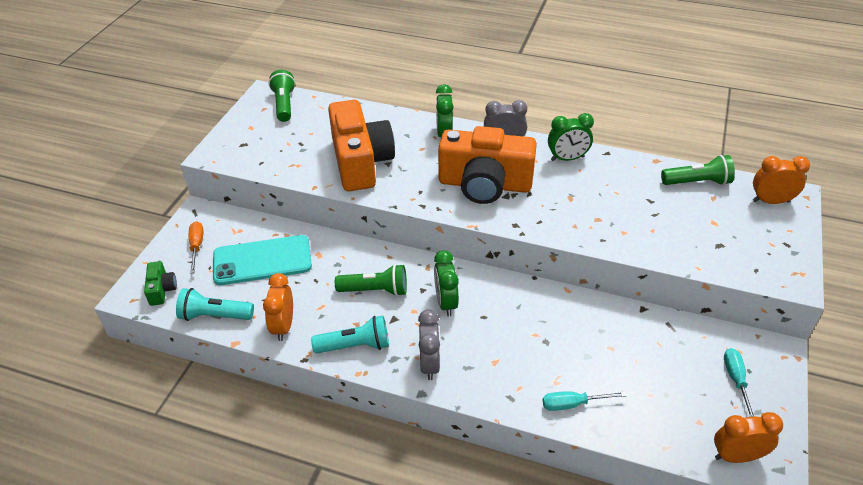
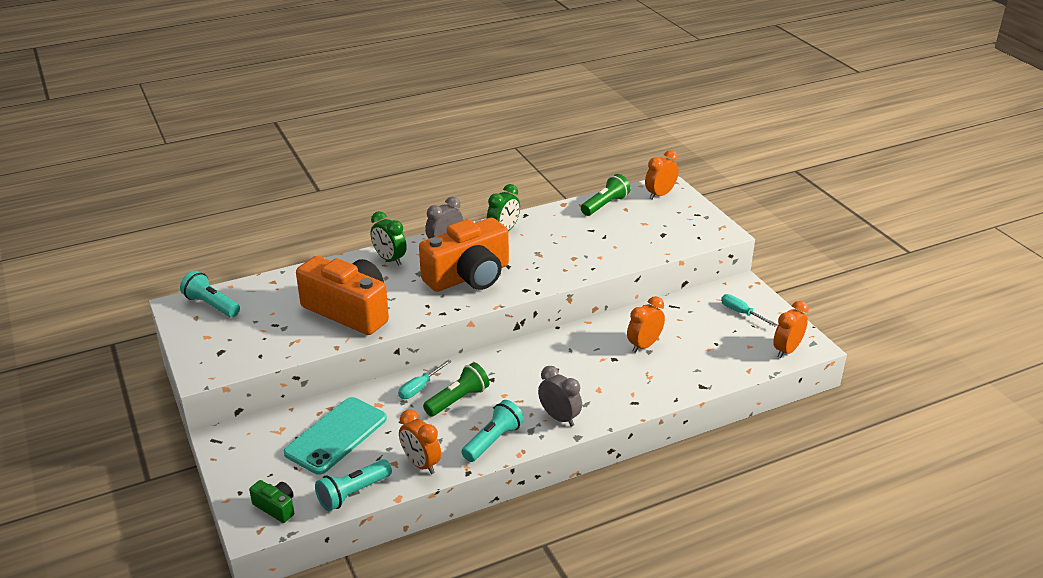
camera: 45 degrees left, 10 degrees down
(196, 246) = (259, 461): orange screwdriver -> none
(284, 104) = (211, 305): green flashlight -> turquoise flashlight
(446, 303) = (519, 377): green clock -> none
(573, 404) = (674, 382): turquoise screwdriver -> turquoise screwdriver (420, 388)
(590, 347) = (644, 345): none -> orange clock

